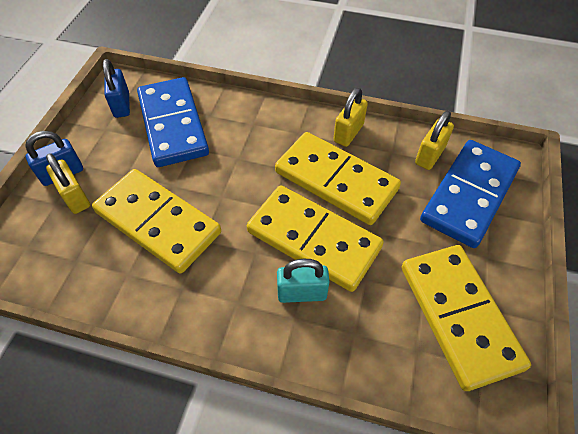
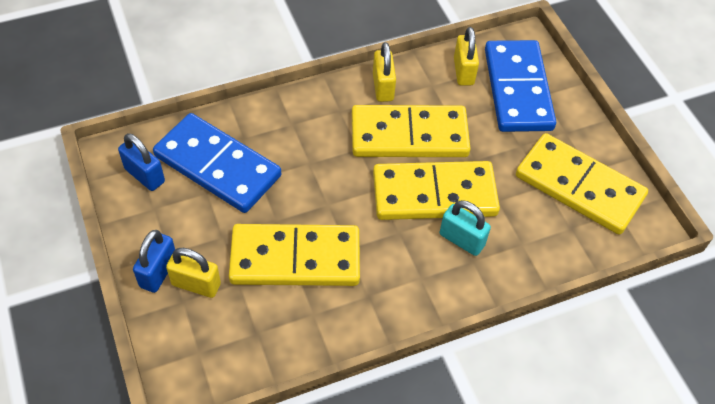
camera: 40 degrees left, 0 degrees up
(302, 293) = (462, 240): turquoise padlock -> turquoise padlock turned 75 degrees clockwise

